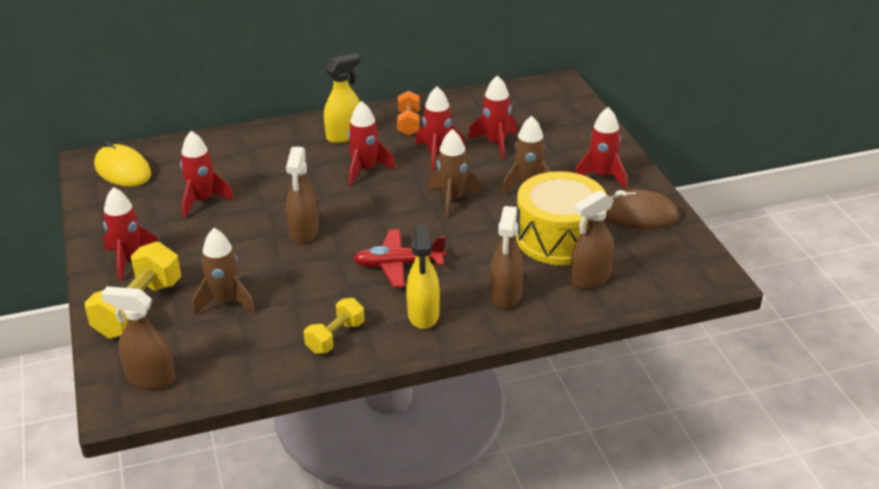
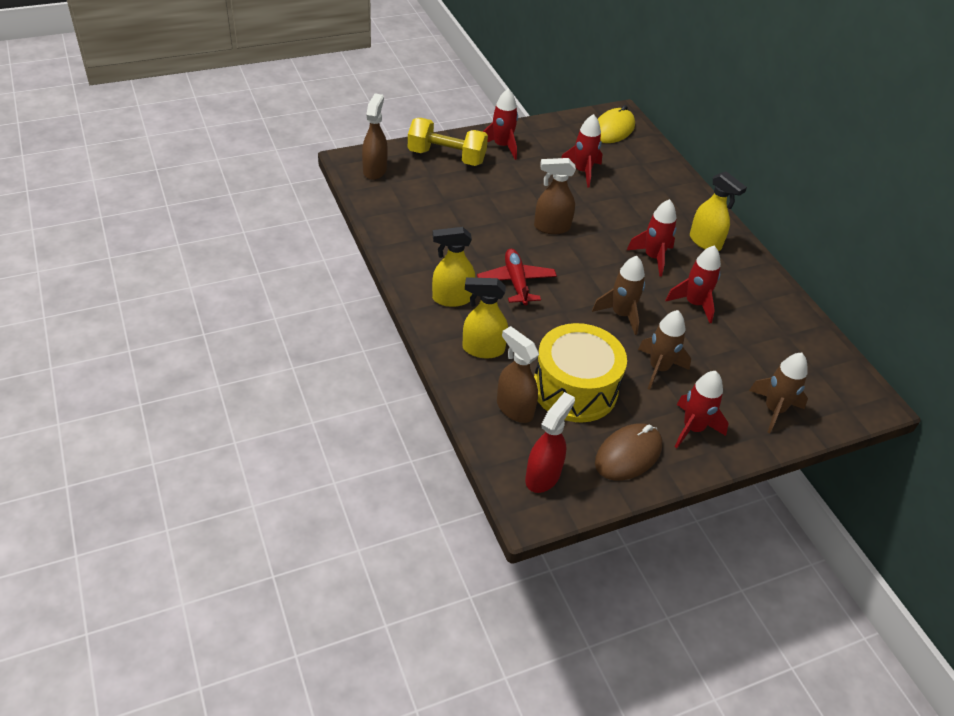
camera: 80 degrees right, 10 degrees up
(225, 302) = (458, 195): brown rocket -> brown rocket (773, 410)
(335, 337) = (421, 251): yellow dumbbell -> none
(408, 123) = (742, 283): orange dumbbell -> none
(495, 143) = (729, 345): red rocket -> none
(506, 295) = (483, 349): brown spray bottle -> yellow spray bottle
(638, 215) = (628, 454): brown mouse -> brown mouse turned 45 degrees clockwise
(673, 267) = (543, 476): none -> red spray bottle

